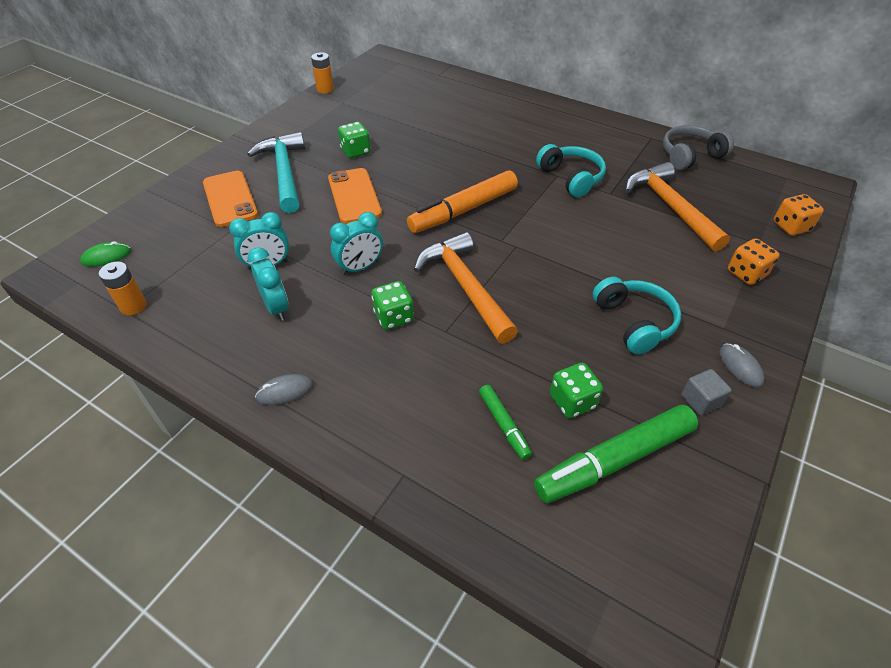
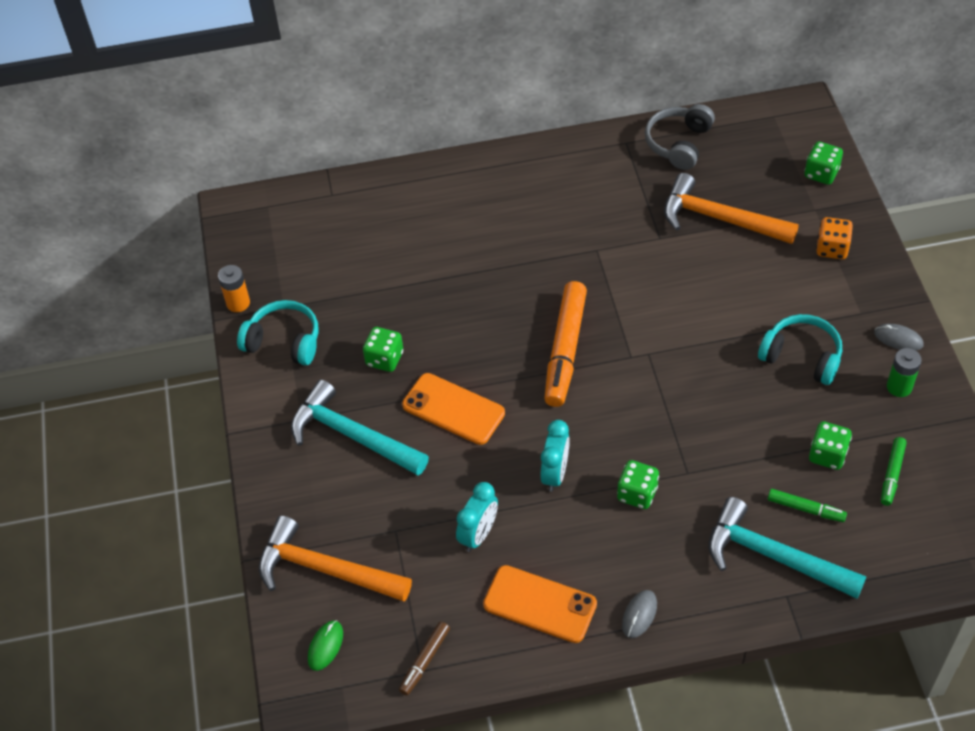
camera: 40 degrees left, 5 degrees up
(133, 306) = (425, 661): orange battery -> brown marker
(230, 199) = (344, 503): orange phone -> orange phone (540, 604)
(276, 307) = (540, 562): turquoise clock -> none
(433, 437) = (773, 556): none -> turquoise hammer
(465, 287) = (656, 423): orange hammer -> orange hammer (325, 569)
(571, 178) = (611, 244): turquoise headphones -> turquoise headphones (284, 341)
(614, 460) = (892, 474): green marker -> green marker, size x0.50
(700, 400) = (899, 387): grey cube -> green battery
(791, 227) = (821, 173): orange dice -> green dice

